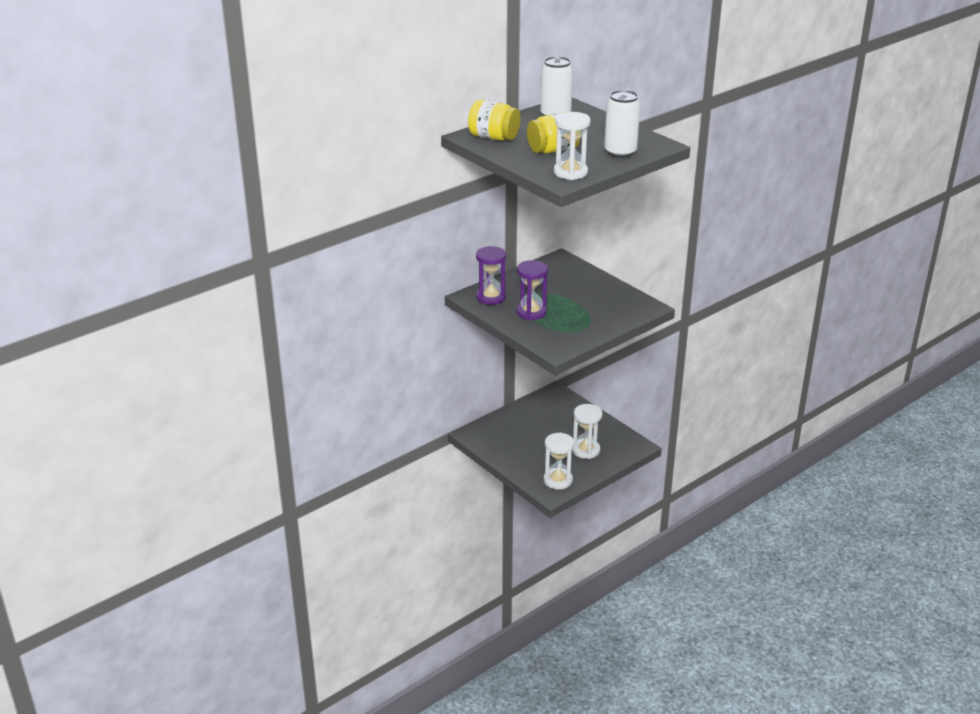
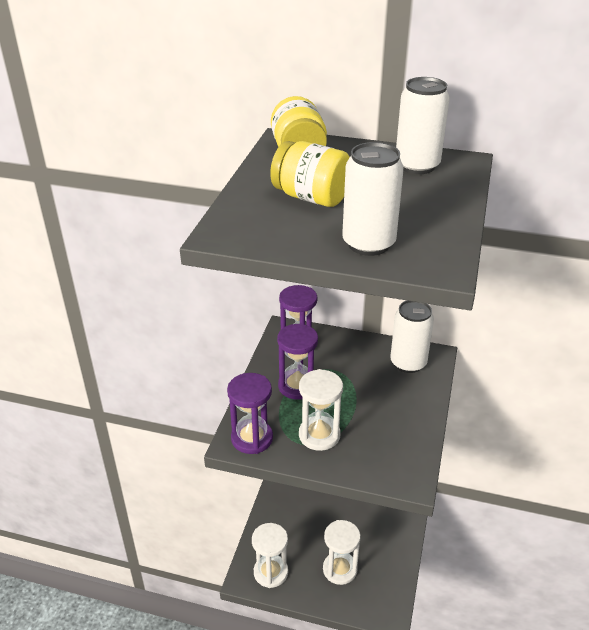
camera: 55 degrees right, 5 degrees up
(557, 268) = (408, 363): none -> white can
(559, 344) = (252, 438): none -> purple hourglass
(570, 172) = (257, 230): white hourglass -> white hourglass (319, 435)

